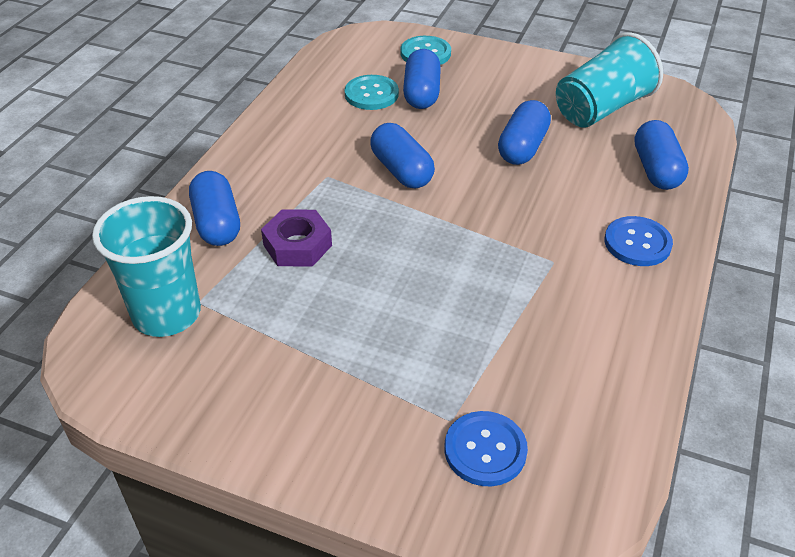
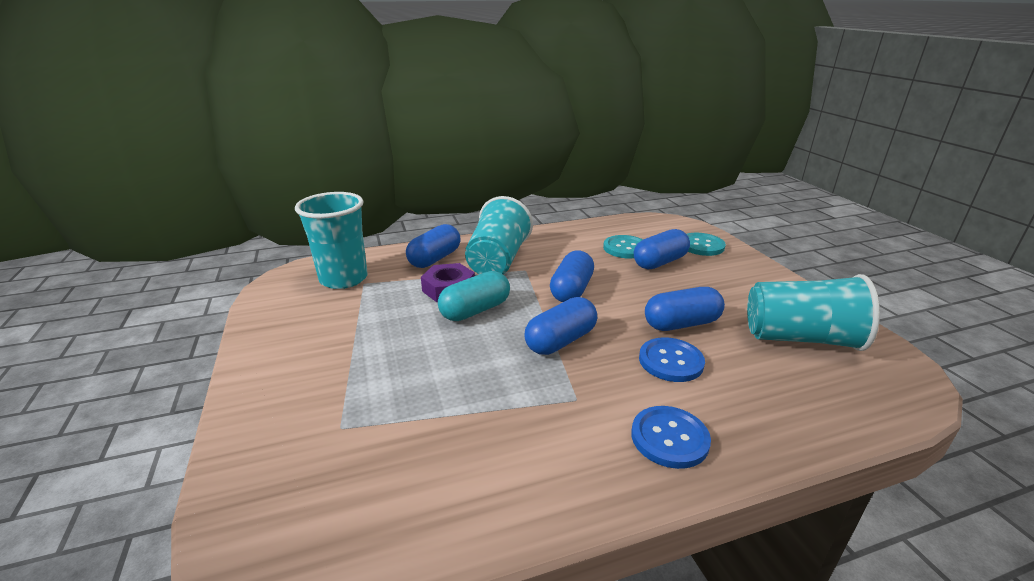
camera: 50 degrees right, 15 degrees down
(284, 183) = (498, 260): none -> turquoise cup
(361, 248) = (475, 310): none -> turquoise capsule
(485, 450) = (320, 462): blue button -> blue button (670, 361)
(656, 170) = (785, 405): blue capsule -> blue capsule (561, 341)

